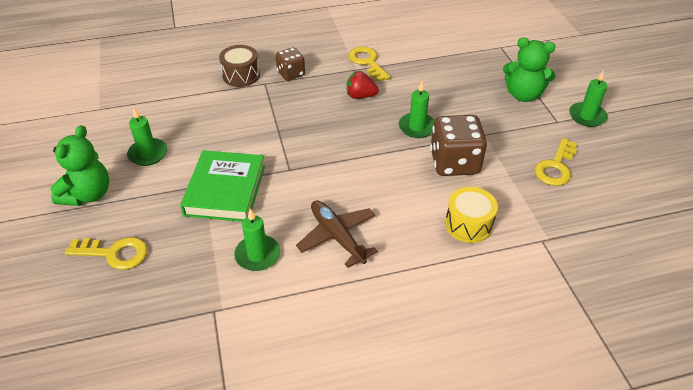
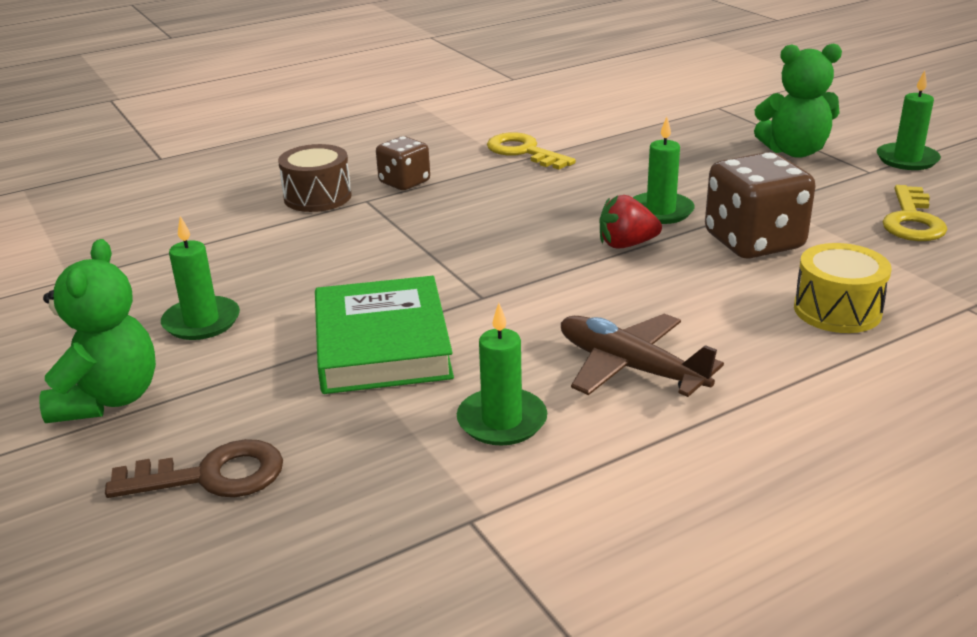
camera: 15 degrees left, 15 degrees down
(114, 253) = (212, 475): yellow key -> brown key
(360, 96) = (541, 190): red strawberry -> red strawberry (626, 244)

